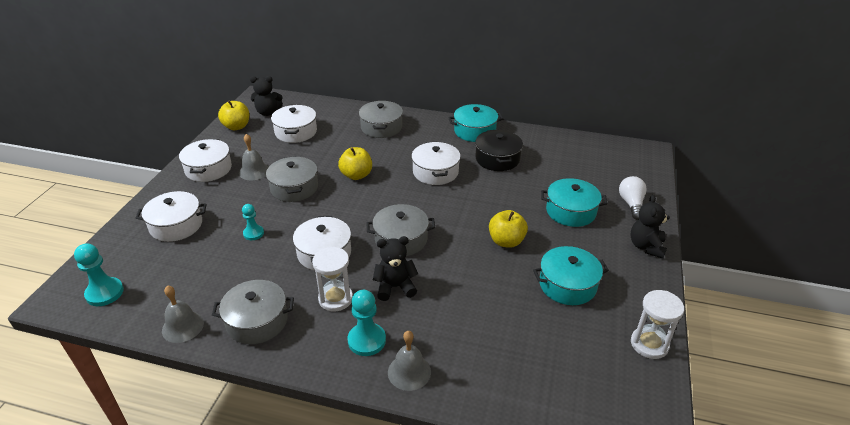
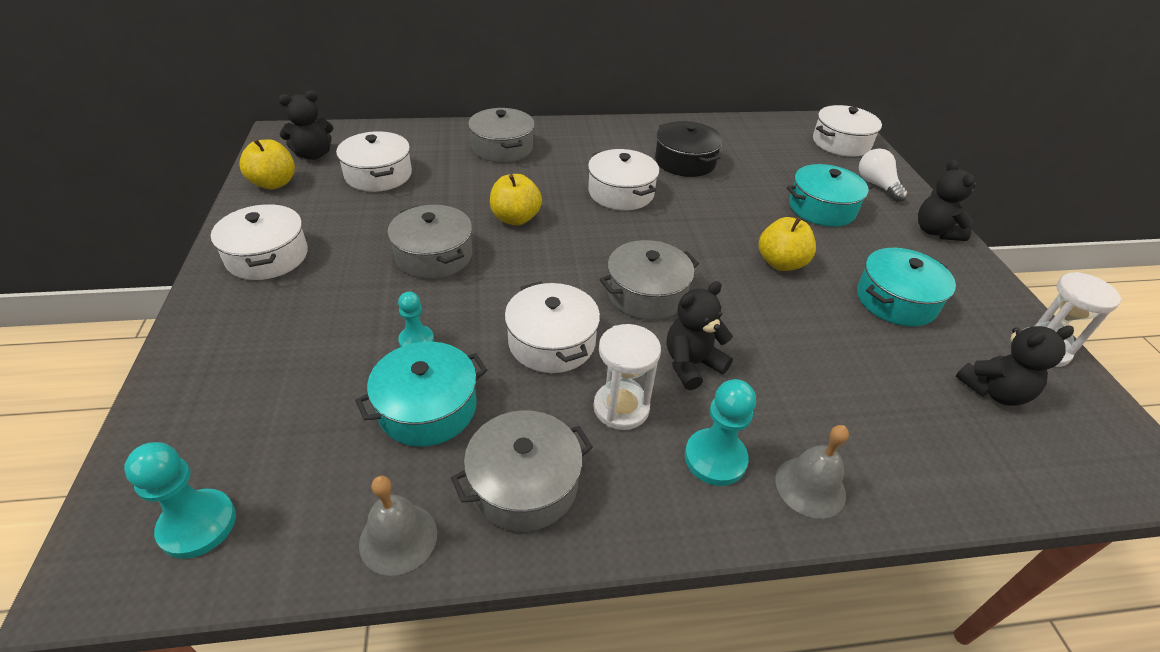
camera: 25 degrees left, 5 degrees up
(176, 225) = (267, 361): white pot -> white pot (841, 143)
(254, 171) = (350, 244): grey bell -> none
(475, 131) = (630, 133): turquoise pot -> turquoise pot (427, 408)
(583, 358) = (994, 391): none -> black teddy bear

